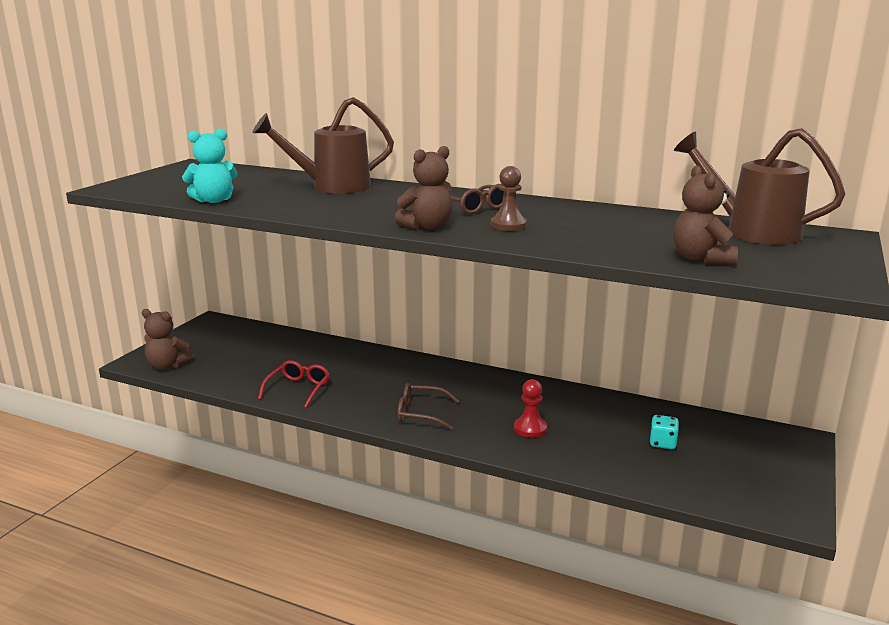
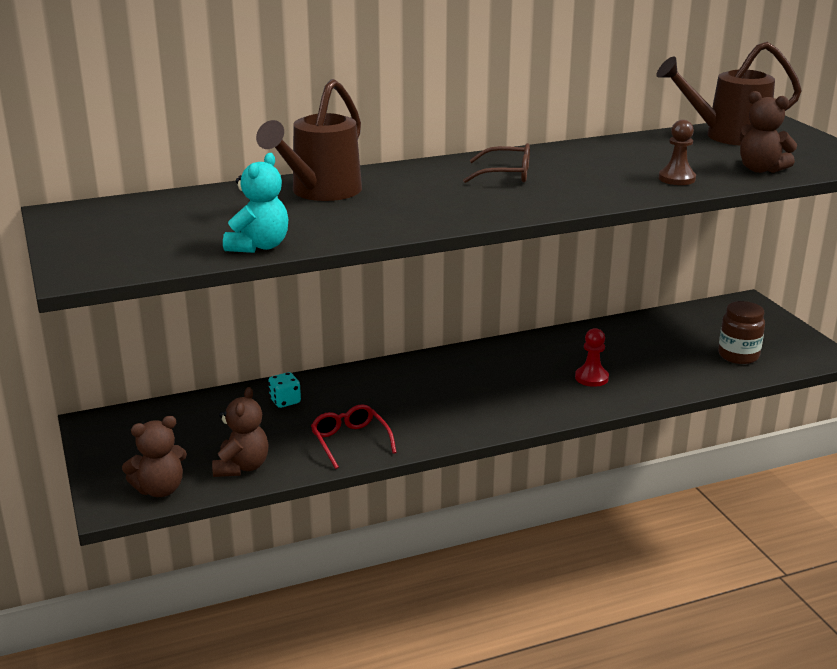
camera: 45 degrees left, 5 degrees up
(421, 414) = (495, 408): brown glasses -> none
(427, 227) = (531, 205): brown teddy bear -> brown teddy bear (242, 467)
(508, 225) = (580, 183): brown pawn -> brown pawn (676, 179)
(662, 443) = (685, 345): turquoise dice -> turquoise dice (285, 401)
(696, 474) = (738, 356): none -> brown jar

